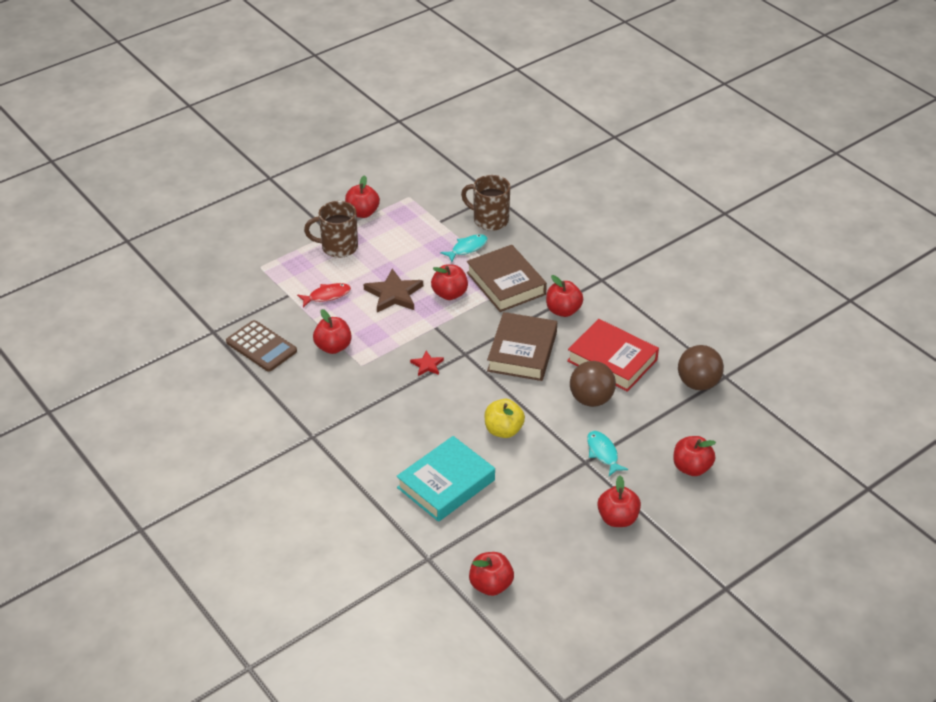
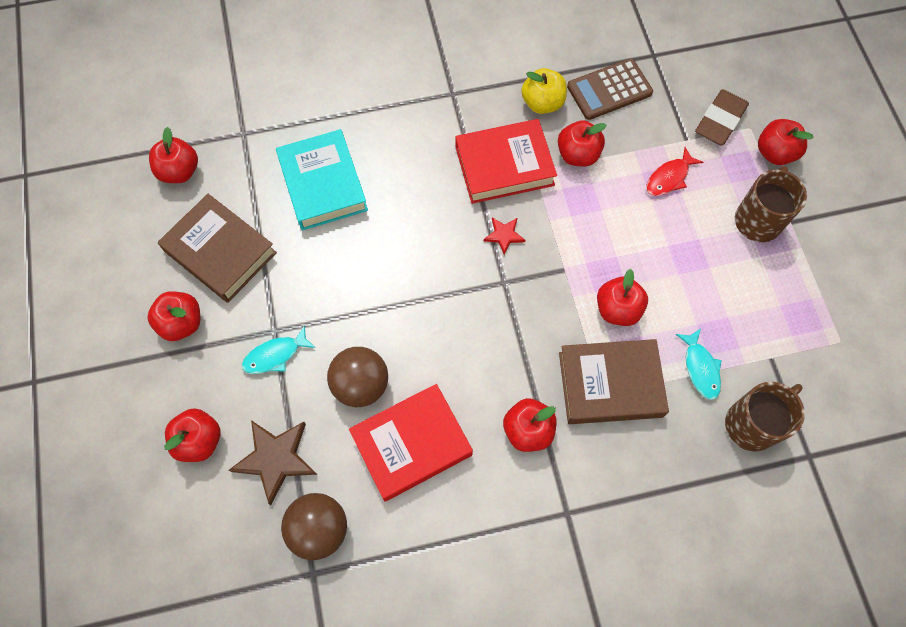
camera: 115 degrees right, 25 degrees up
(261, 282) = (720, 121): none -> brown eraser
(327, 296) = (669, 178): red fish -> red fish turned 45 degrees clockwise
(362, 213) = (821, 272): red apple -> red apple (775, 153)
(366, 383) = (504, 166): none -> red book
(394, 294) = (643, 248): brown star -> brown star (275, 459)
(503, 430) = (365, 269): yellow apple -> yellow apple (542, 103)
(522, 352) = (477, 346): brown book -> brown book (220, 252)
(603, 453) = (275, 355): turquoise fish -> turquoise fish turned 150 degrees clockwise

